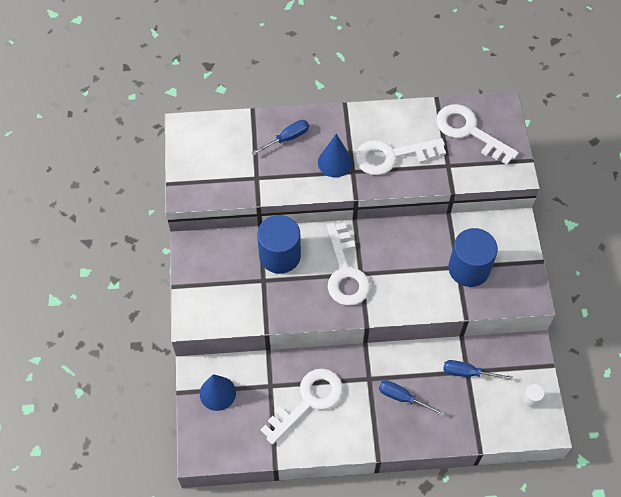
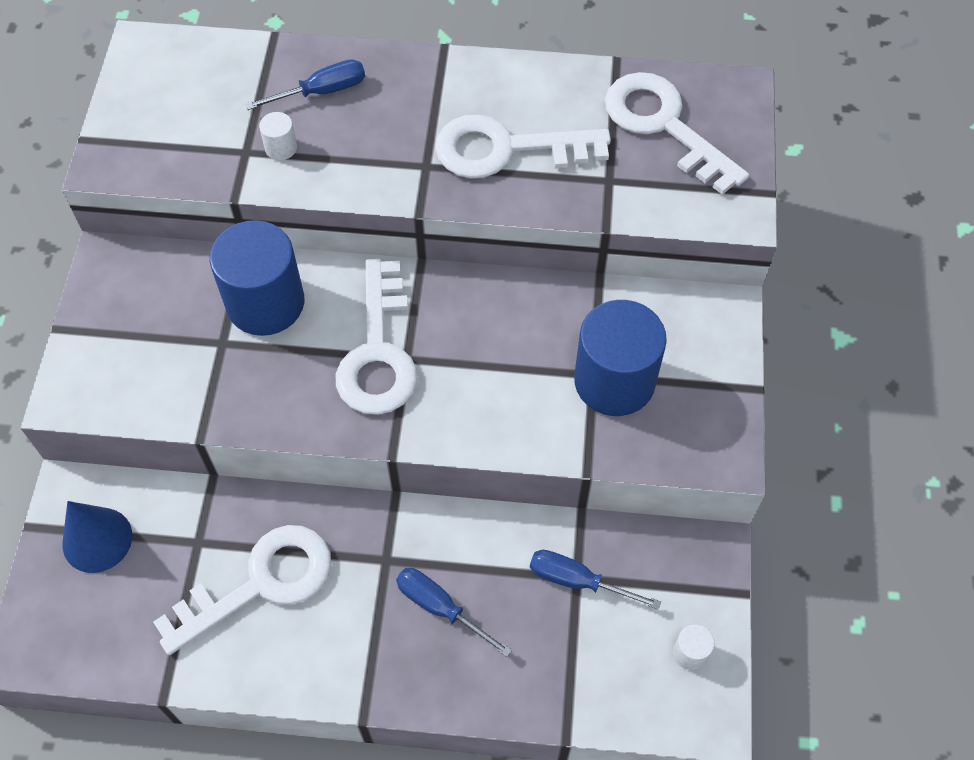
camera: 10 degrees right, 0 degrees up
(274, 173) = (281, 148): none -> white cylinder
(335, 162) = (397, 145): blue cone -> none

